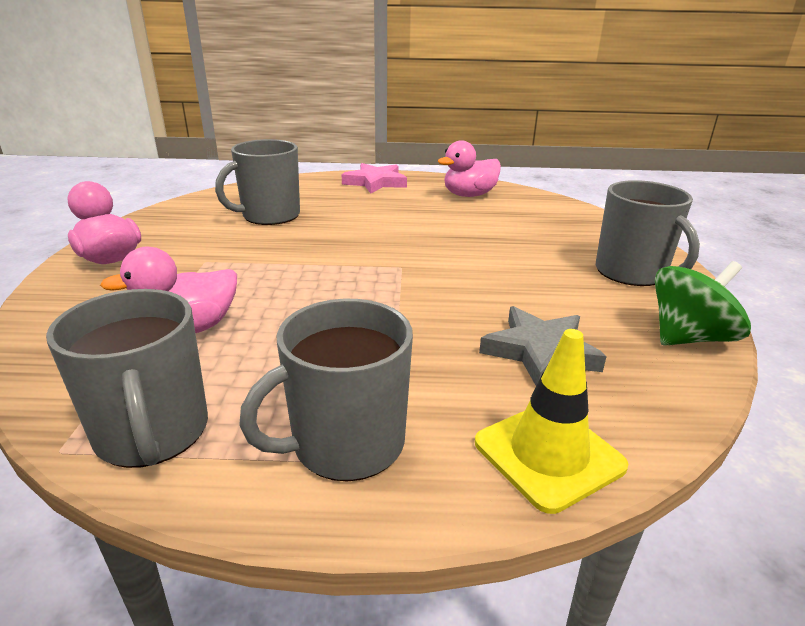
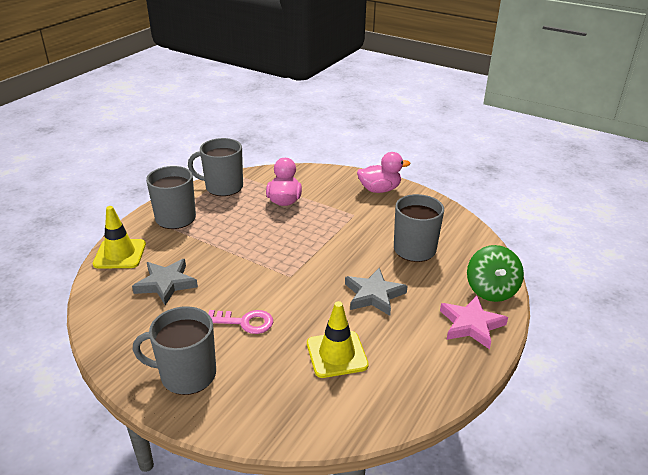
camera: 120 degrees right, 5 degrees up
(380, 219) = (374, 295): none -> grey star
(469, 195) = (400, 372): pink duck -> none
(487, 218) = (336, 354): none -> yellow traffic cone
(516, 268) = (245, 322): none -> pink key
(688, 337) = (114, 342): green spinning top -> green spinning top (491, 290)

